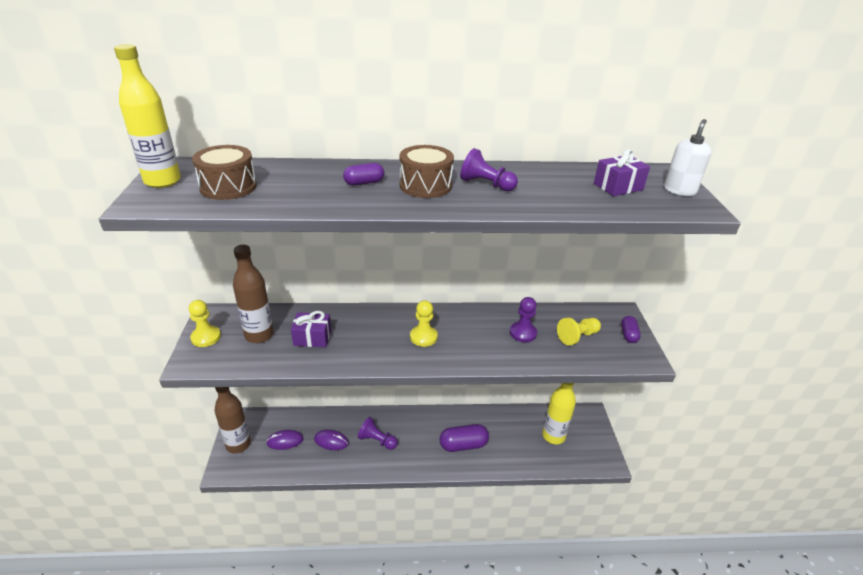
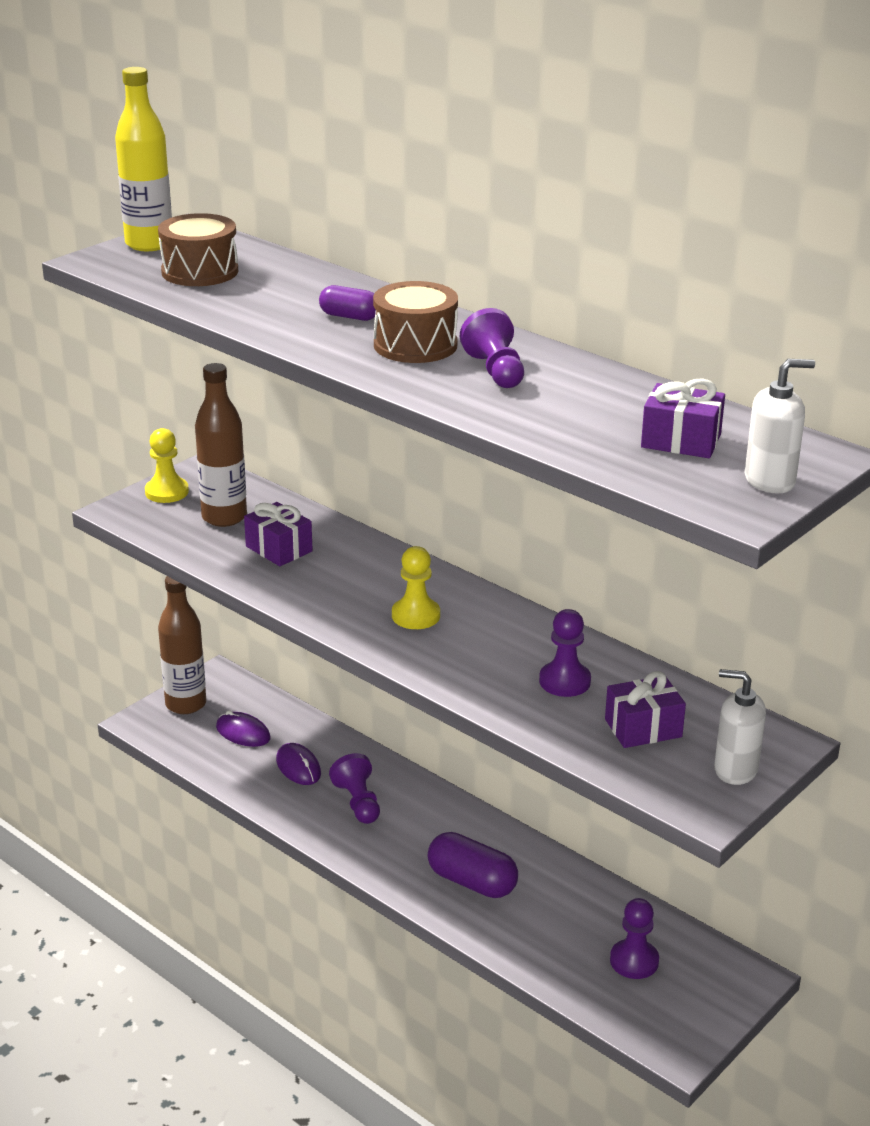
camera: 45 degrees right, 5 degrees down
(553, 436) = (634, 961): yellow bottle -> purple pawn
(577, 337) = (643, 728): yellow pawn -> purple gift
(628, 335) = (735, 770): purple capsule -> white soap dispenser

